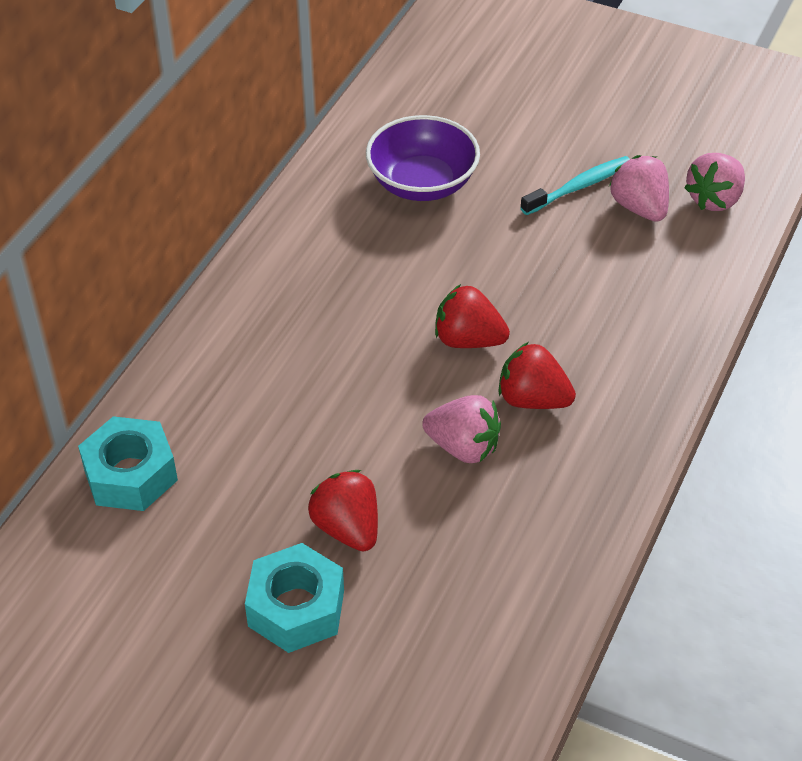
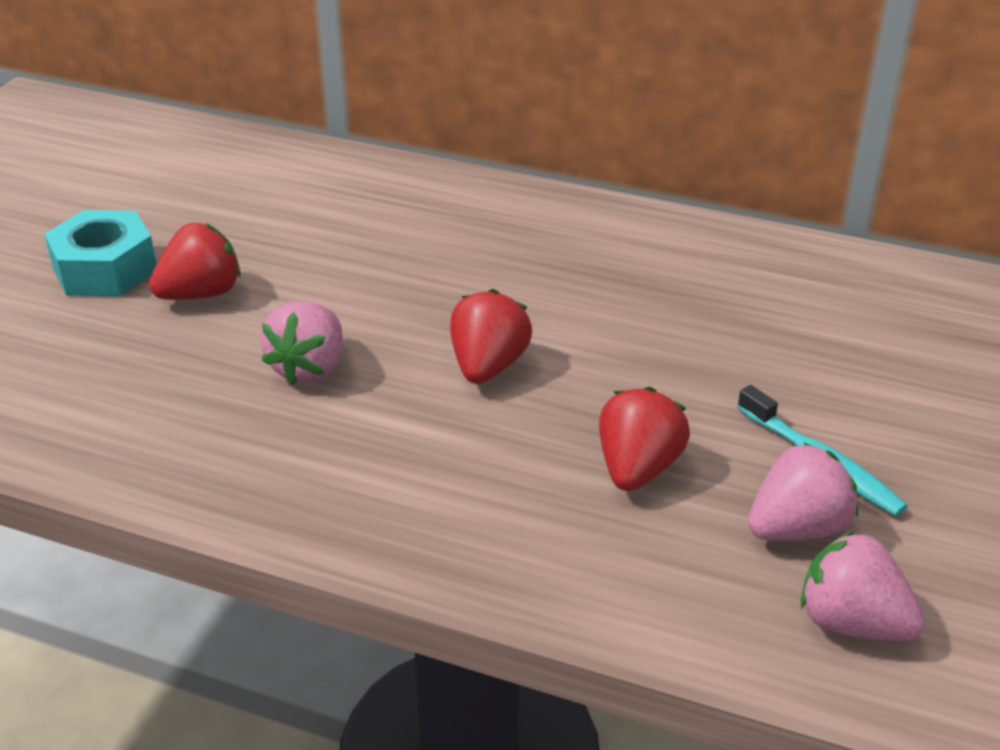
camera: 85 degrees right, 10 degrees down
(130, 474) = (287, 168): turquoise nut -> none
(422, 183) = (772, 318): purple bowl -> none
(533, 399) = (387, 422): red strawberry -> red strawberry (637, 468)

